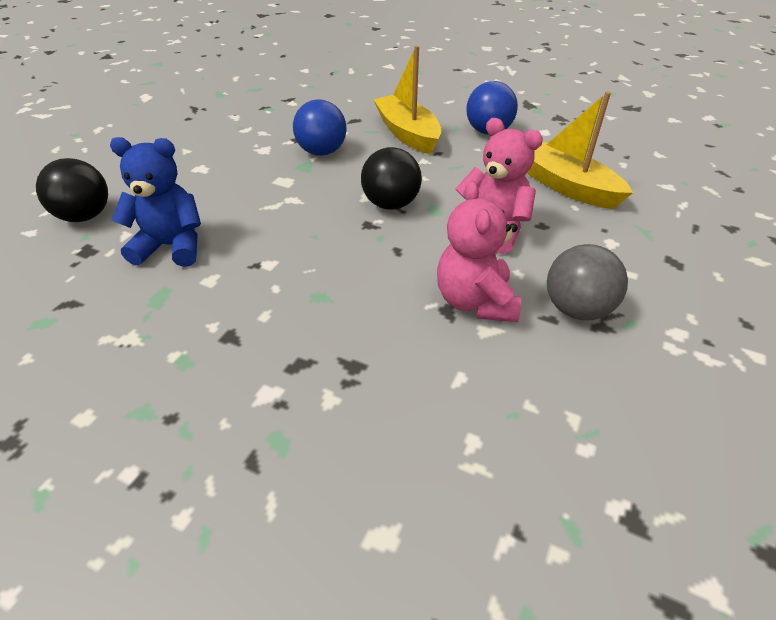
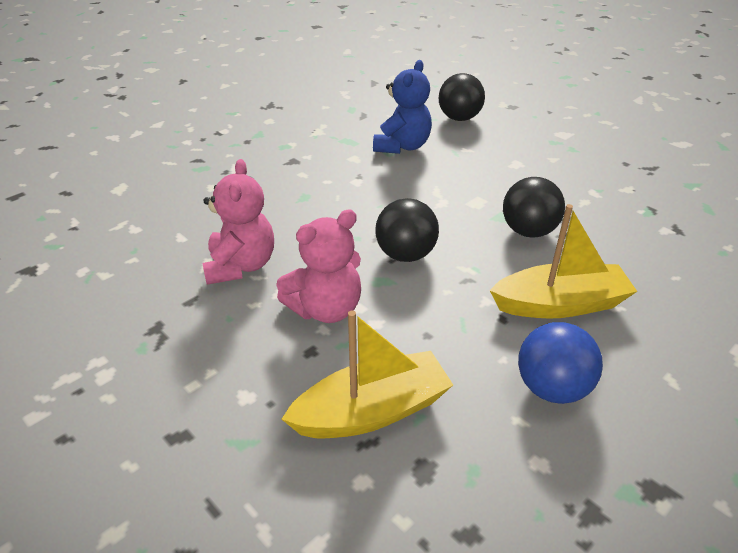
camera: 110 degrees right, 5 degrees down
(322, 152) = (528, 231): blue ball -> black ball
(475, 301) = (241, 266): pink teddy bear -> pink teddy bear turned 75 degrees clockwise
(576, 309) = (185, 321): grey ball -> none

